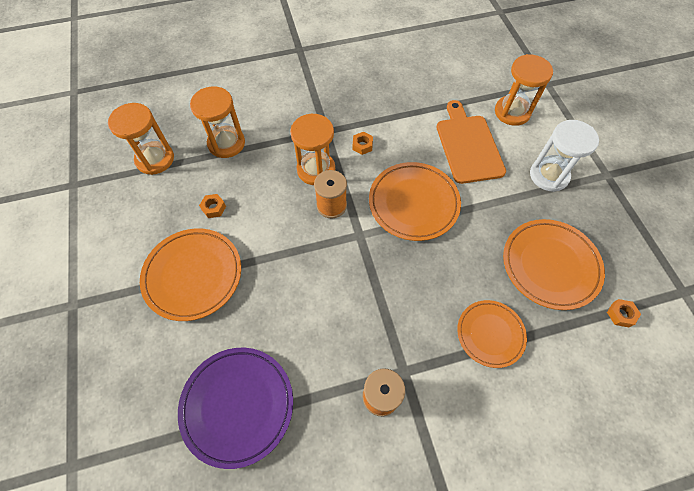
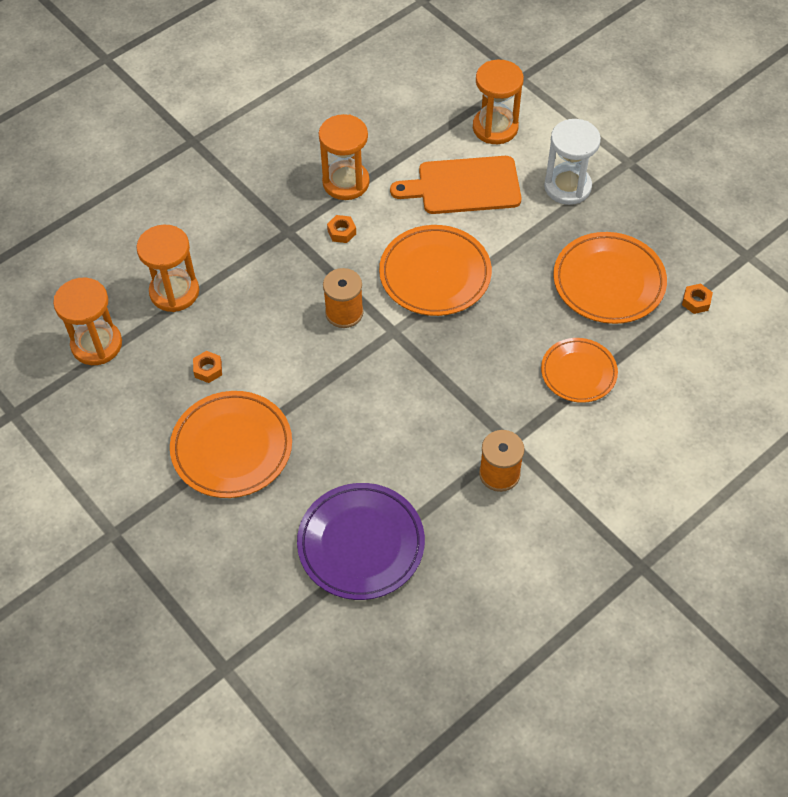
camera: 25 degrees left, 5 degrees down
(316, 170) = (303, 280): orange hourglass -> orange hourglass (346, 182)
(468, 145) = (463, 186): orange cutting board -> orange cutting board turned 60 degrees counterclockwise

